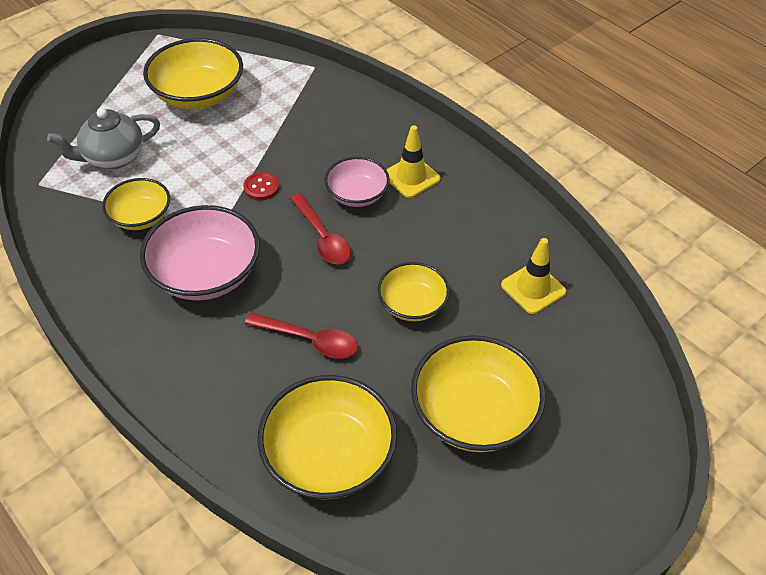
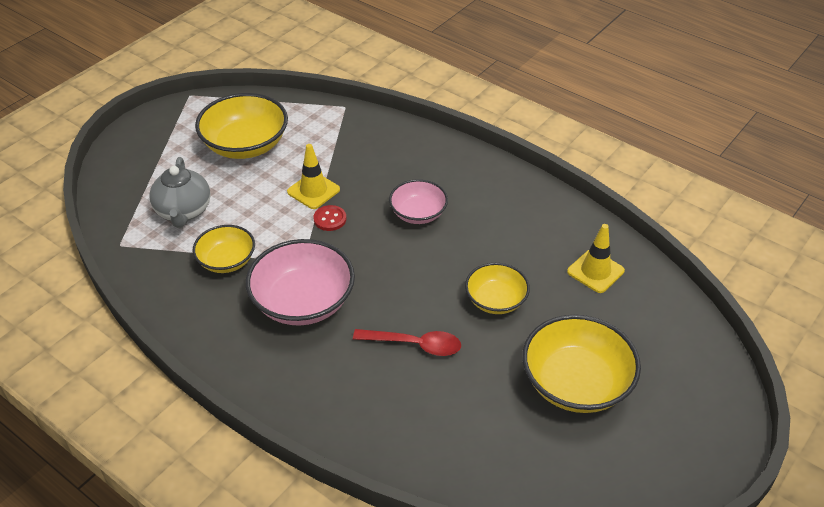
camera: 10 degrees left, 5 degrees down
(113, 157) = (183, 211): grey teapot -> grey teapot turned 60 degrees counterclockwise
(322, 237) = (399, 255): red spoon -> none
(329, 456) = (462, 439): yellow bowl -> none
(411, 177) = (461, 192): yellow traffic cone -> yellow traffic cone (313, 191)

